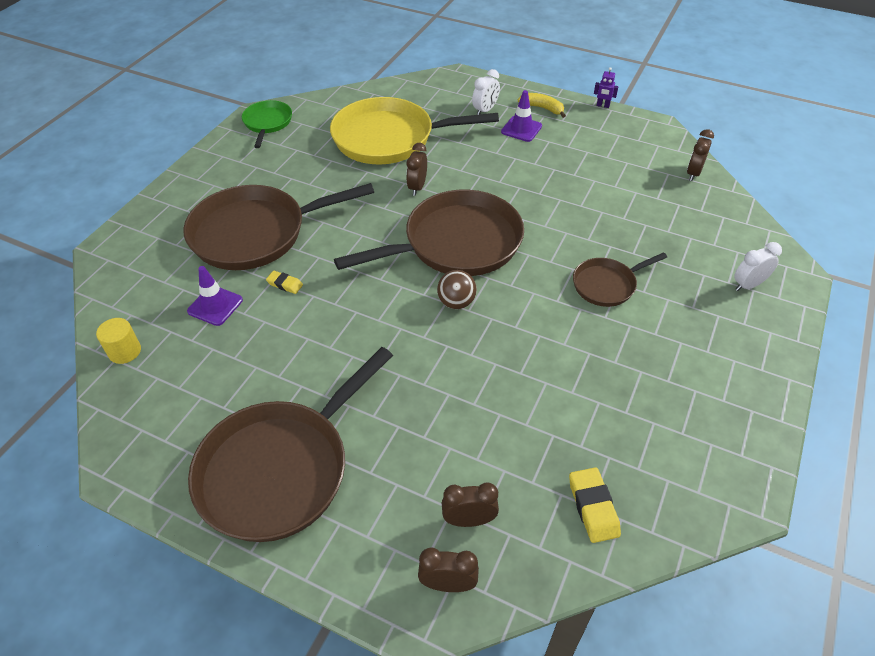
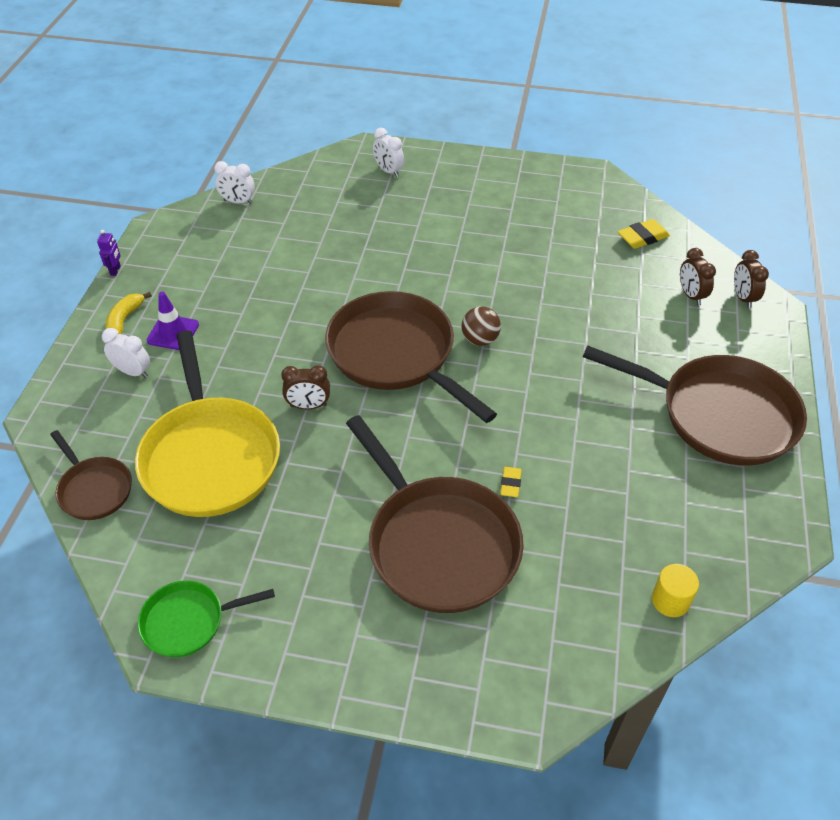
camera: 105 degrees left, 0 degrees up
(215, 306) = (568, 539): purple traffic cone -> none
(607, 285) = (418, 246): brown pan -> brown pan (94, 489)
(693, 173) = (238, 202): brown clock -> white clock

